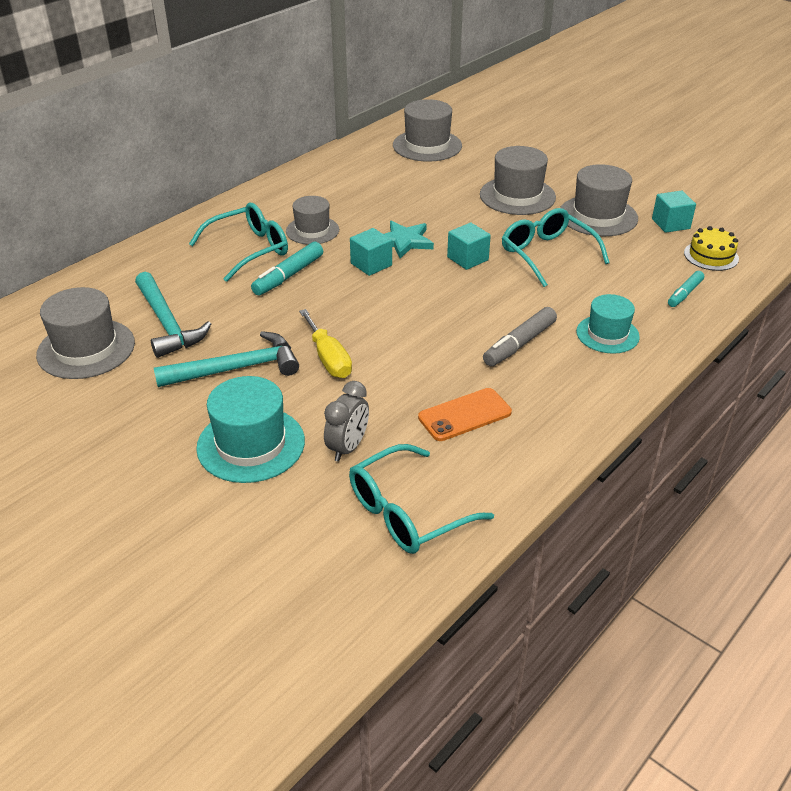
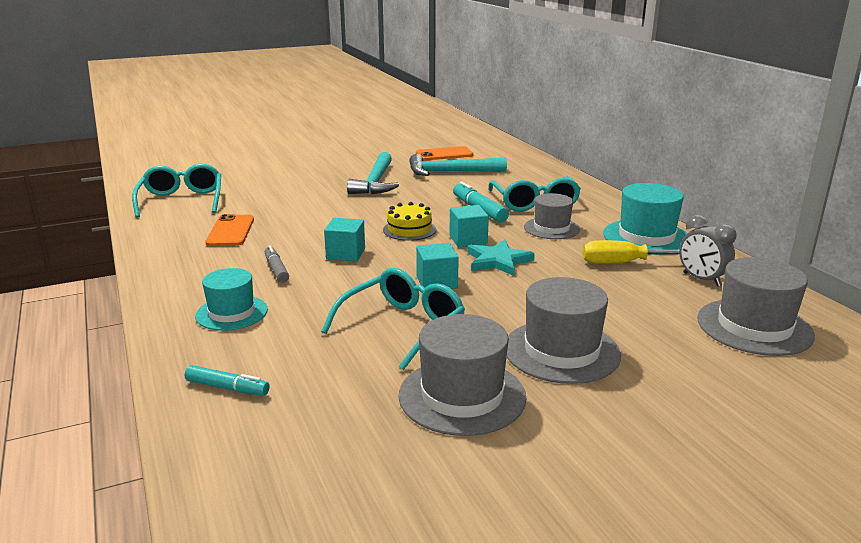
camera: 115 degrees right, 15 degrees down
(86, 349) = (444, 154): grey hat -> orange phone
(251, 444) = (298, 177): turquoise hat -> turquoise hat (646, 237)
(328, 358) = (352, 205): yellow screwdriver -> yellow screwdriver (622, 263)
(348, 448) = (256, 196): grey clock -> grey clock (701, 279)
(519, 344) = (276, 269): grey marker -> grey marker, size x0.66
(547, 254) = (402, 327): turquoise glasses -> turquoise glasses turned 45 degrees counterclockwise
(670, 224) = (387, 456): turquoise cube -> turquoise cube (345, 254)
(684, 294) = (227, 388): turquoise marker -> turquoise marker turned 135 degrees clockwise
(711, 256) = (272, 453): yellow cake -> yellow cake (409, 230)

